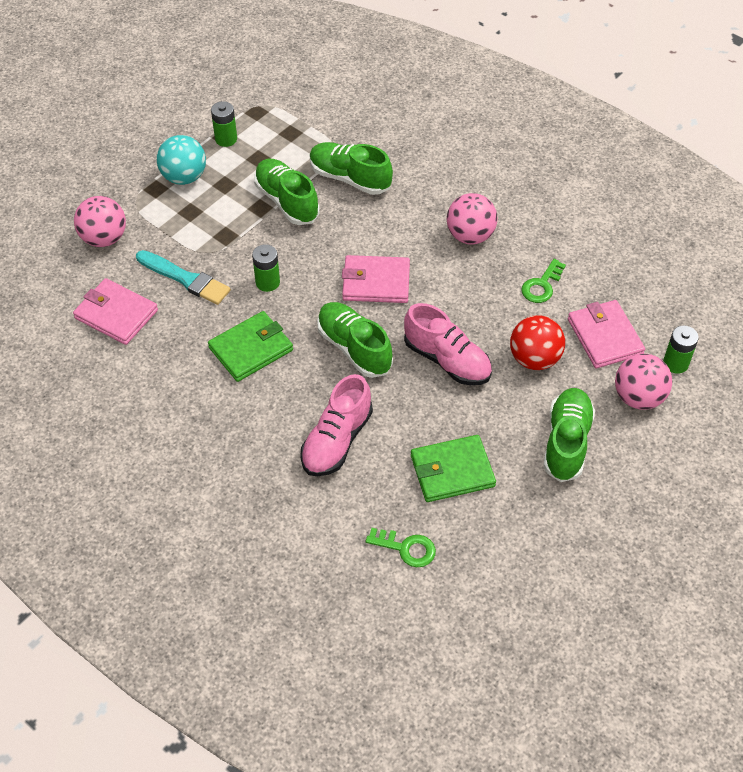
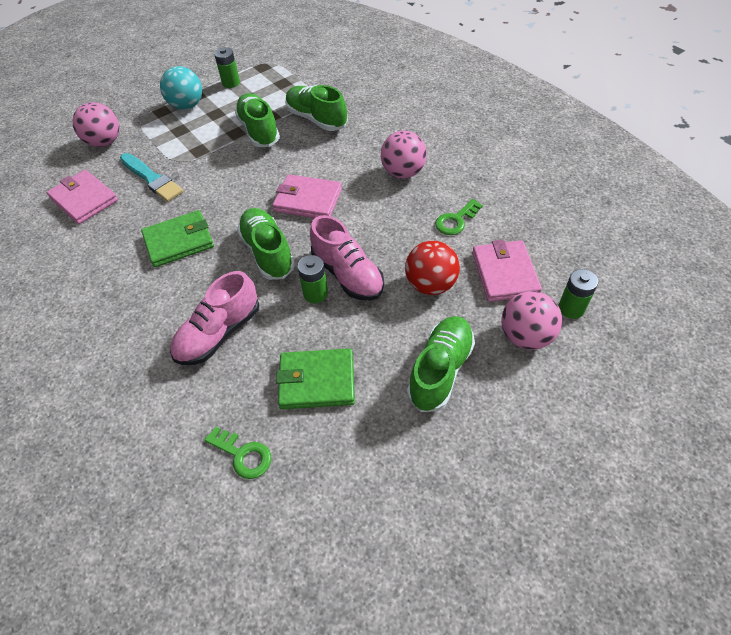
camera: 15 degrees right, 0 degrees up
(267, 282) = (217, 189): green battery -> green battery (315, 293)

